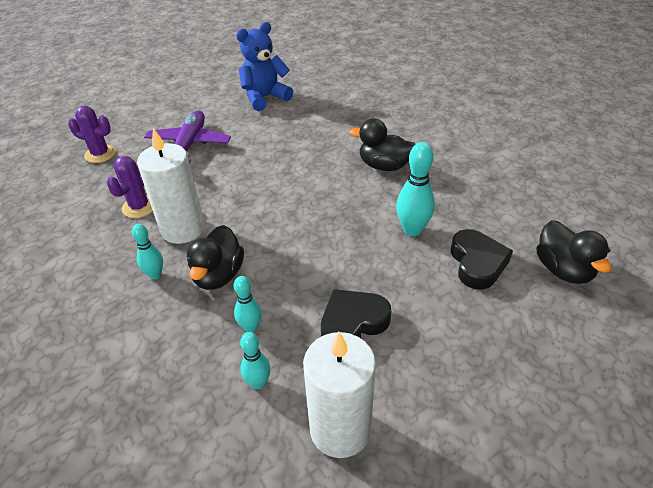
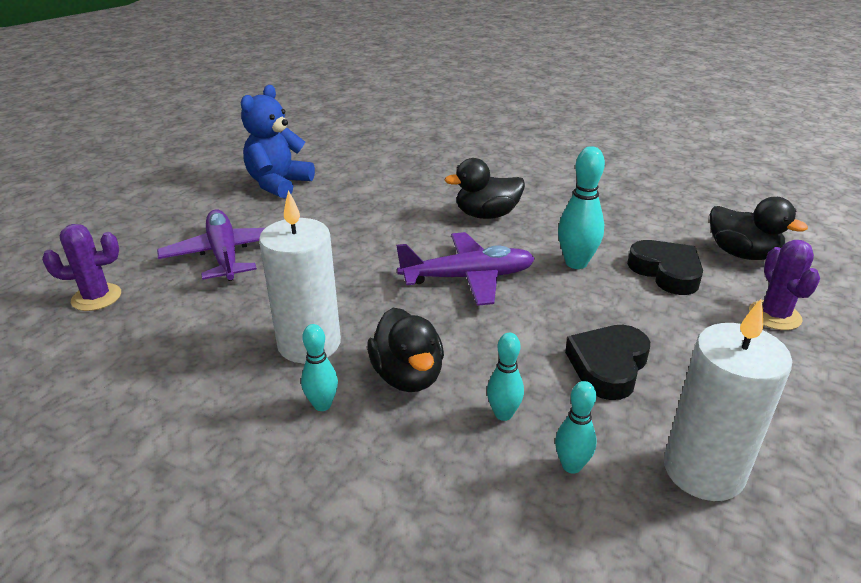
camera: 30 degrees left, 10 degrees down
(139, 207) = (221, 339): purple cactus -> purple cactus (774, 315)
(322, 215) = (468, 278): none -> purple plane

